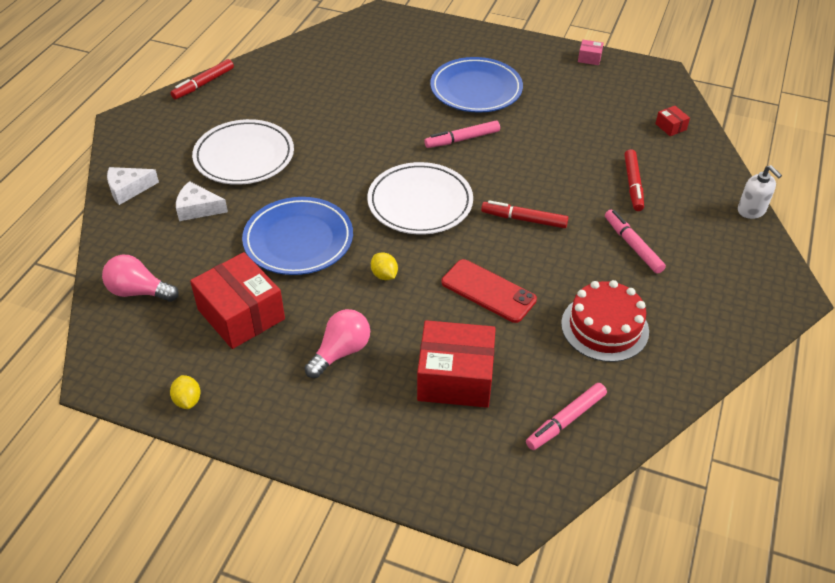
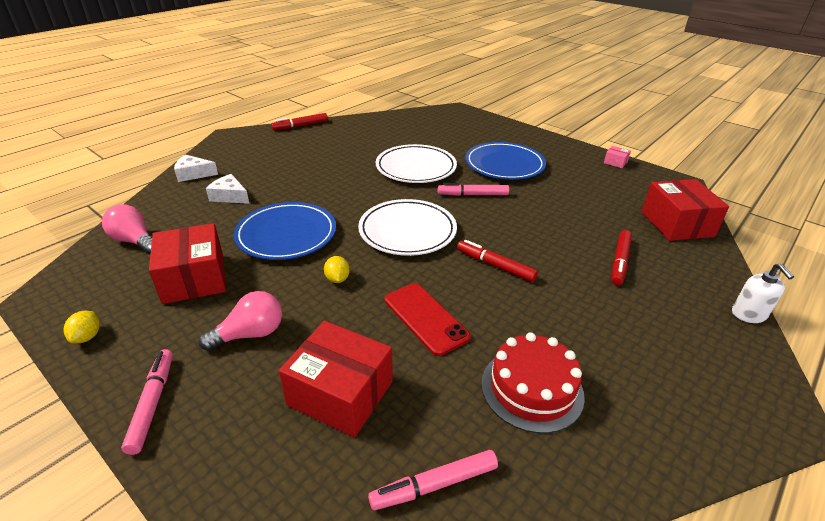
camera: 20 degrees right, 10 degrees down
(244, 156) = (292, 171): white plate -> white plate (416, 168)
(632, 245) = (598, 315): pink marker -> pink marker (152, 403)
(670, 127) = (676, 224): red box -> red box, size x2.34

